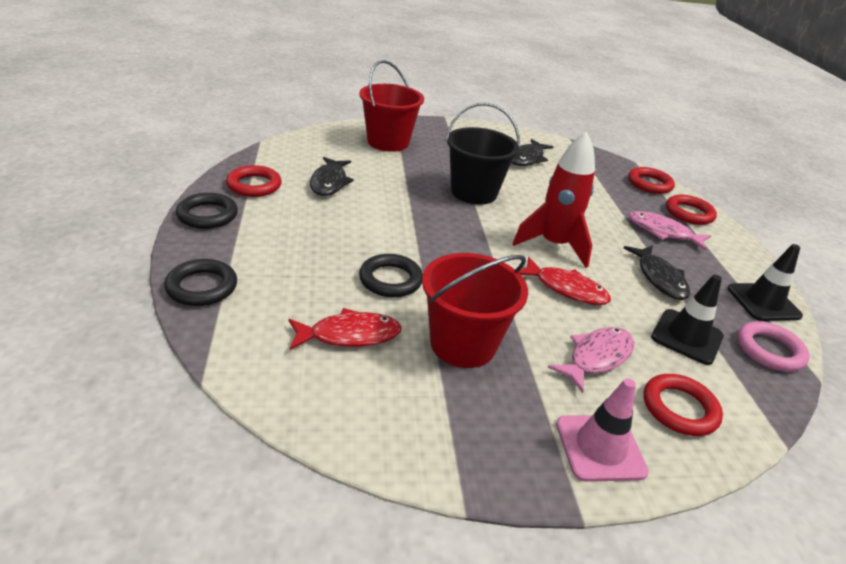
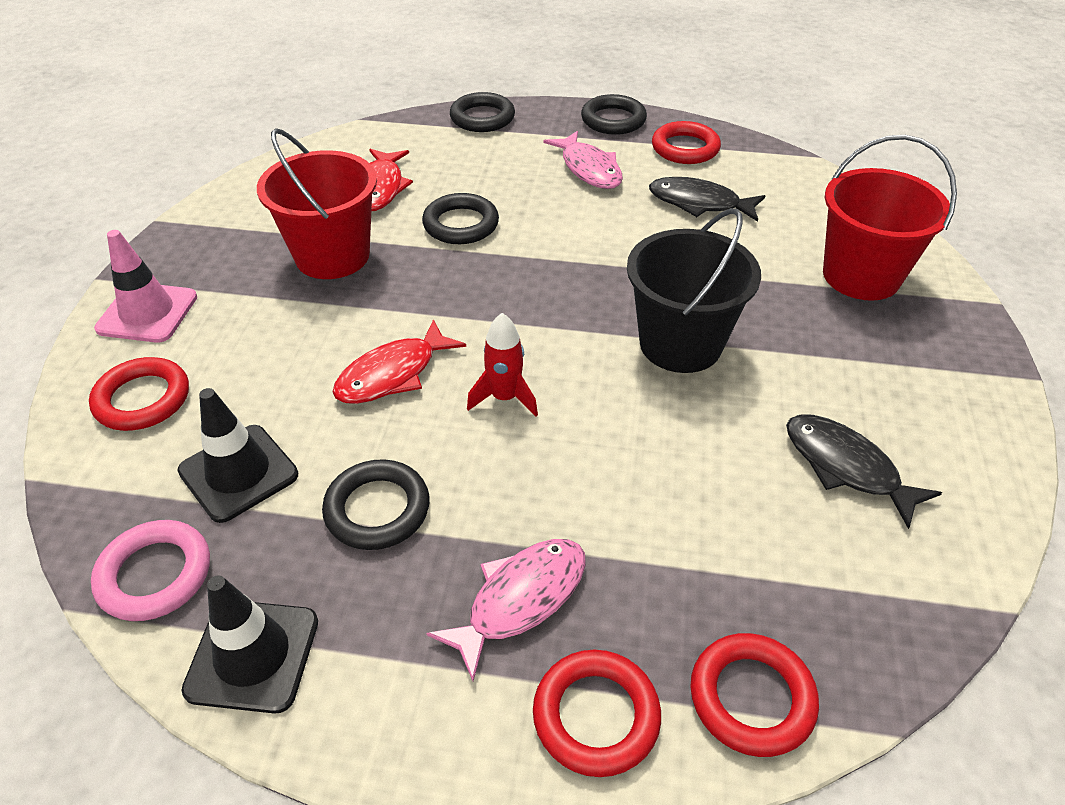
camera: 110 degrees right, 10 degrees up
(553, 245) = (504, 398): red rocket -> red rocket, size x0.55
(597, 357) = (256, 356): pink fish -> pink fish (589, 169)
(659, 278) = (377, 509): black fish -> black ring

